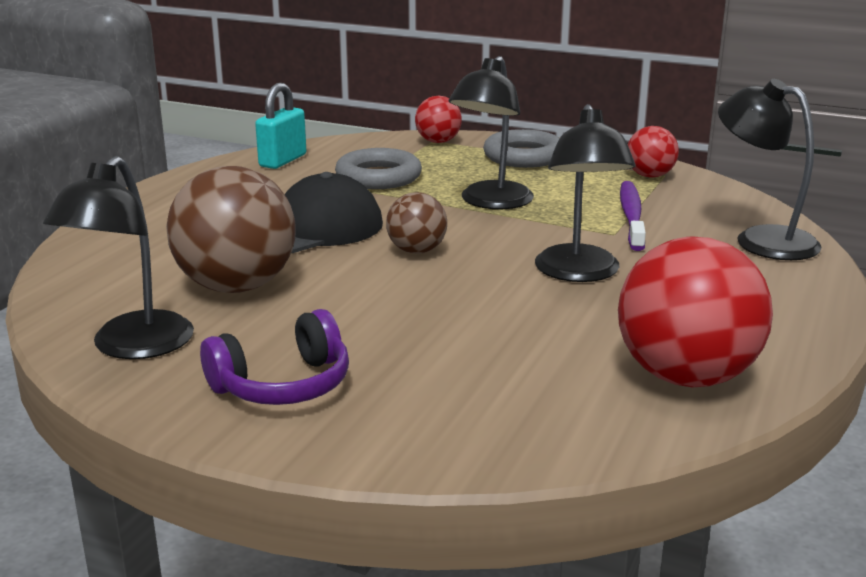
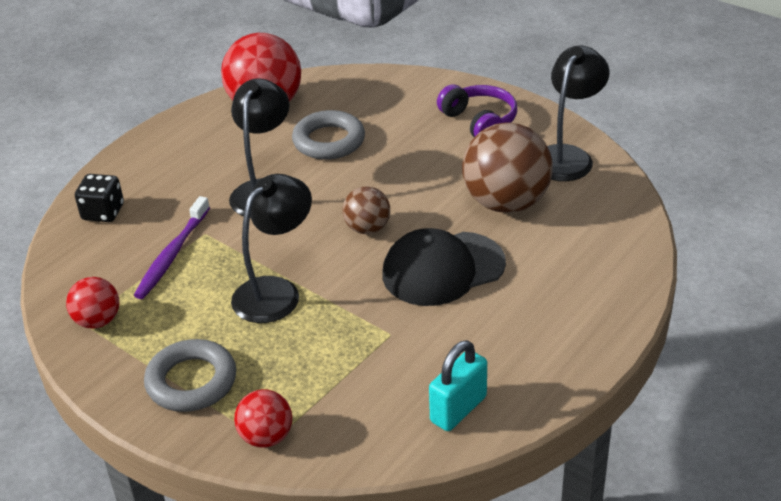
camera: 165 degrees left, 15 degrees up
(283, 385) = (479, 122): purple headphones -> purple headphones turned 75 degrees clockwise
(378, 177) = (363, 355): grey ring -> grey ring (329, 141)
(761, 239) = (103, 212): black lamp -> black dice

